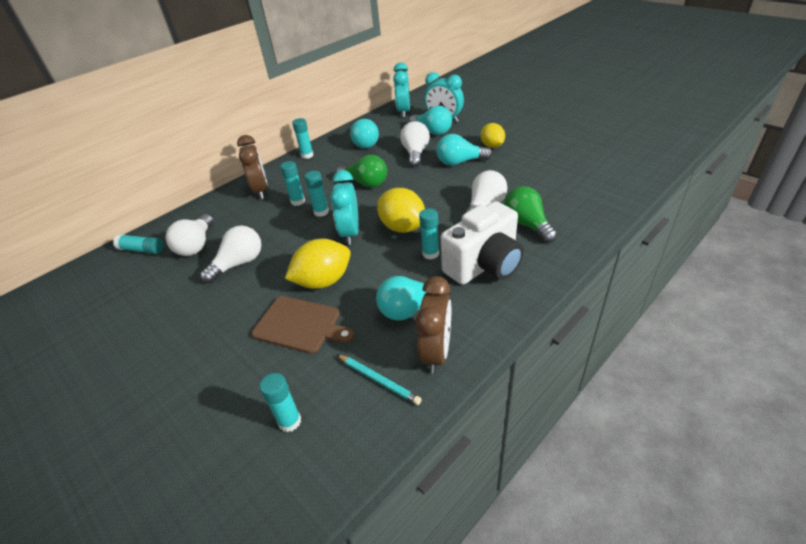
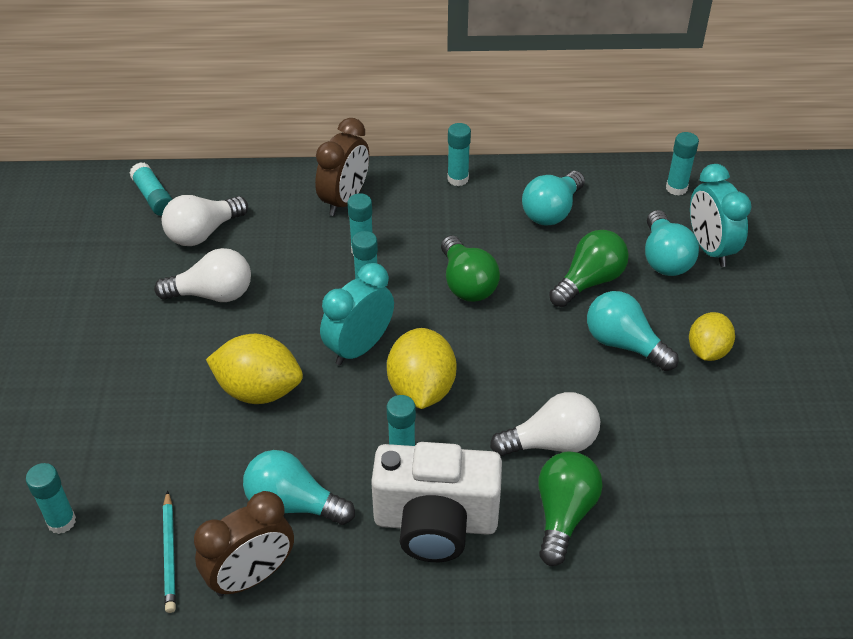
camera: 40 degrees right, 5 degrees up
(300, 325) = (180, 426): brown cutting board -> none
(403, 111) = (676, 188): turquoise clock -> turquoise glue stick
(415, 153) = (589, 281): white light bulb -> green light bulb

